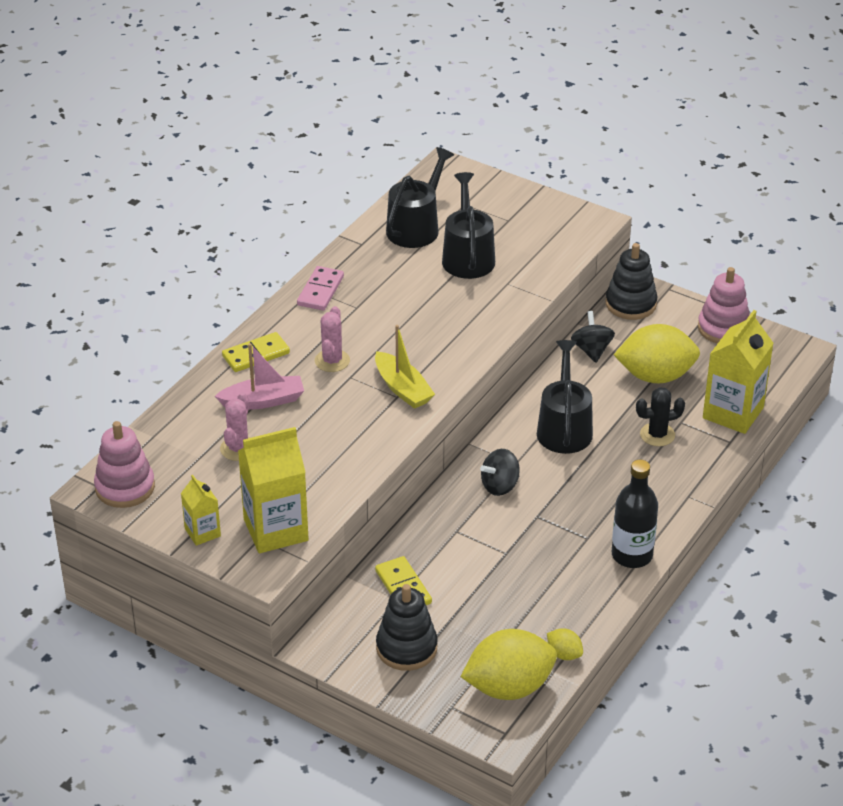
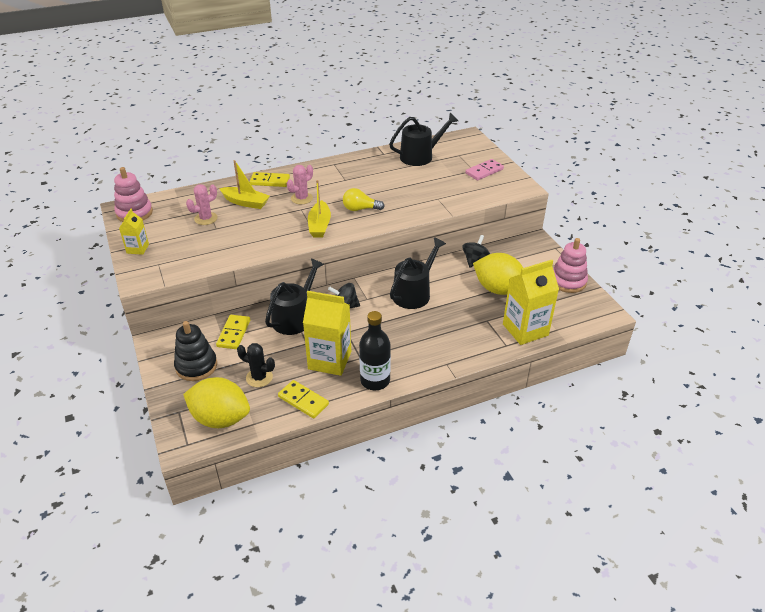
camera: 35 degrees right, 0 degrees up
(263, 401) = (246, 202): pink boat -> yellow boat
(276, 530) = (171, 264): yellow carton -> yellow carton (329, 360)
(320, 291) = (337, 166): pink domino -> pink domino (484, 171)
(427, 342) = (360, 209): none -> yellow light bulb
(468, 257) = (431, 179): black watering can -> black watering can (294, 317)
(564, 654) = (272, 417): yellow lemon -> none
(578, 619) = (303, 401): none -> yellow domino
(631, 304) = (523, 246): black stacking toy -> none
(657, 435) = (464, 321): black cactus -> black cactus (259, 377)

